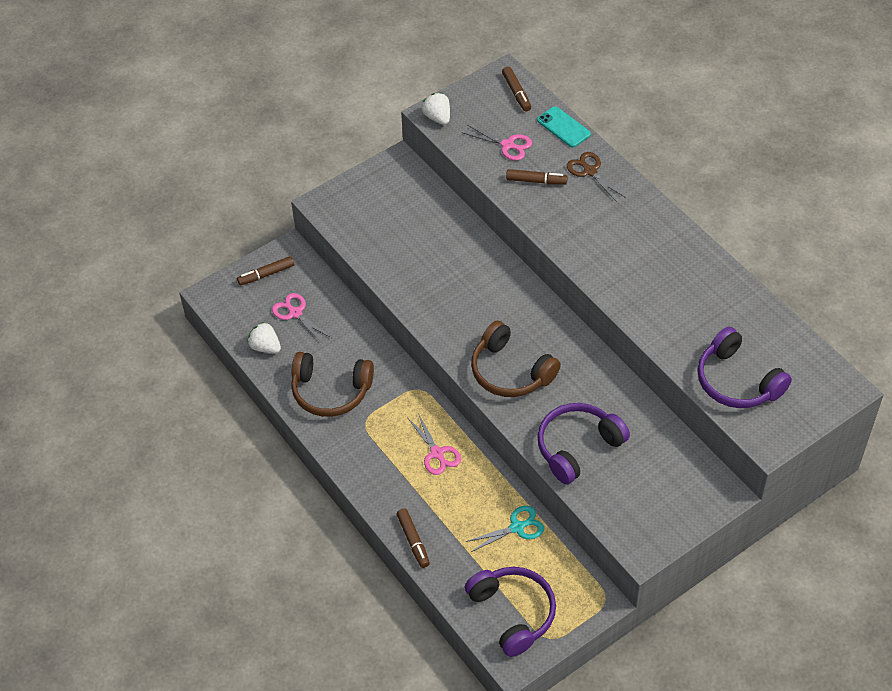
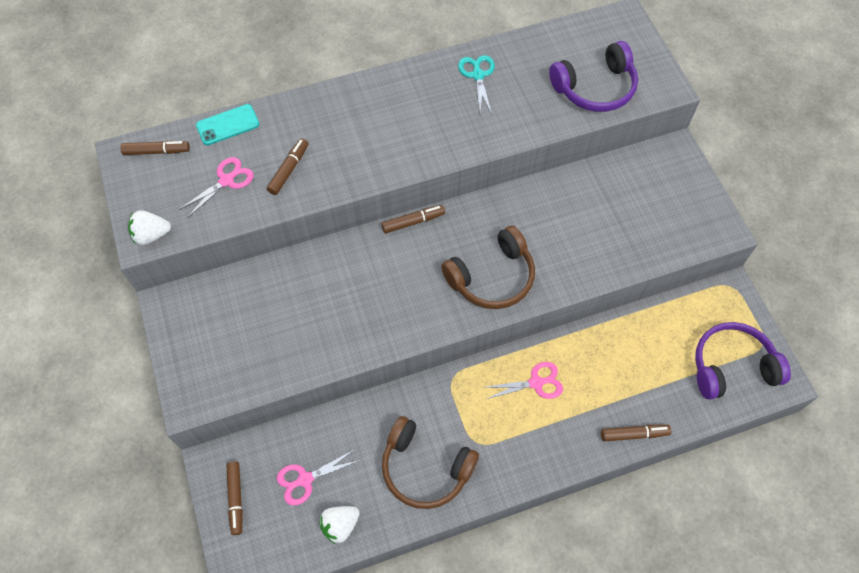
camera: 75 degrees left, 10 degrees up
(331, 391) = (425, 468): brown headphones -> brown headphones turned 90 degrees clockwise
(517, 527) = (639, 335): turquoise scissors -> turquoise scissors (478, 75)
(544, 299) = (413, 222): none -> brown marker
(578, 447) = (598, 246): purple headphones -> none
(590, 171) = (298, 120): brown scissors -> none

